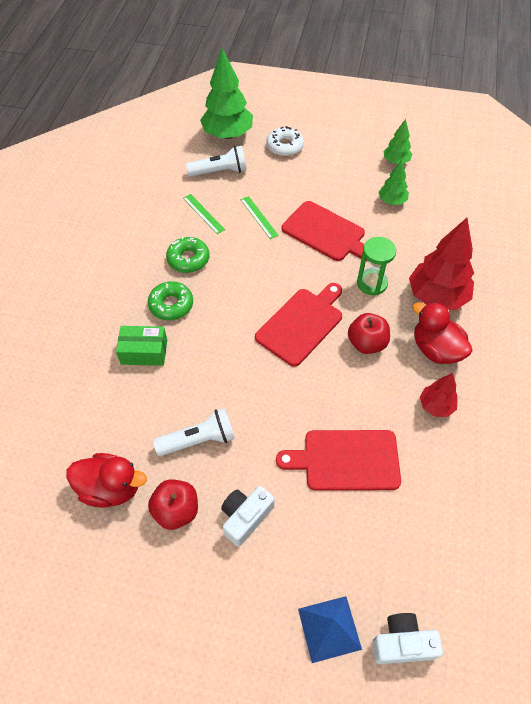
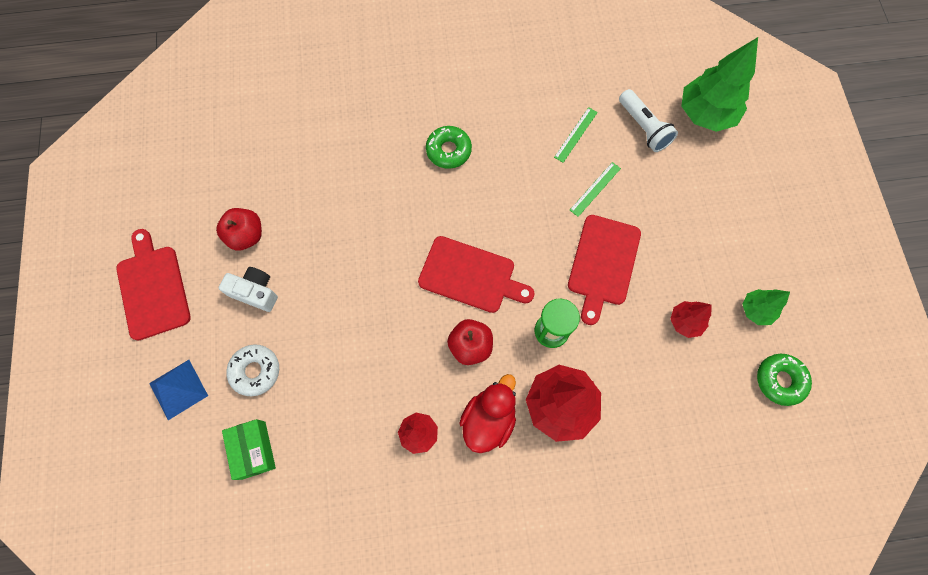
camera: 70 degrees right, 15 degrees up
(111, 488) = (252, 178): red duck -> none
(144, 352) = (388, 149): green box -> green box (253, 450)
(188, 259) = (510, 144): green donut -> green donut (780, 380)
(199, 440) = (315, 229): white flashlight -> none
(285, 146) = (717, 179): white donut -> white donut (255, 371)
(346, 460) = (332, 361): red cutting board -> red cutting board (152, 288)
(392, 201) = (685, 322): green tree -> red tree
(402, 643) = (180, 453): white camera -> none

